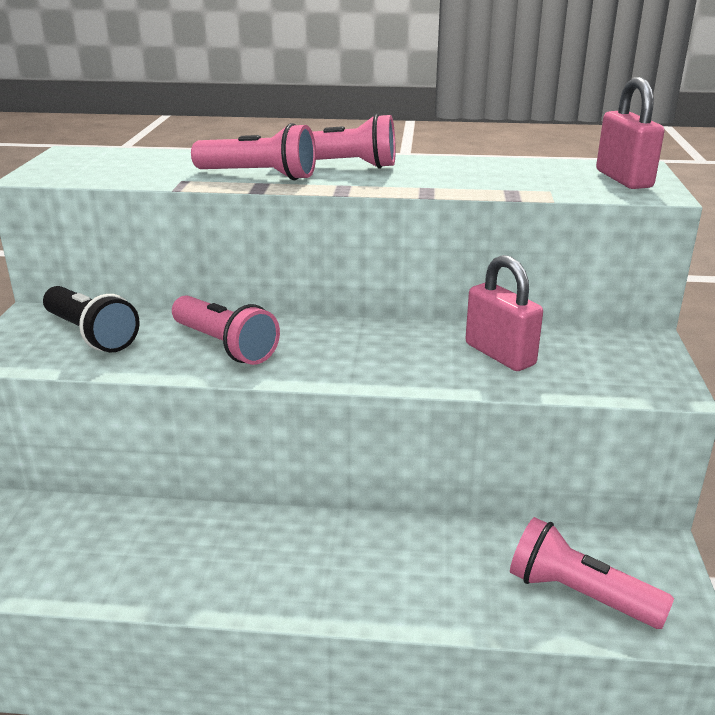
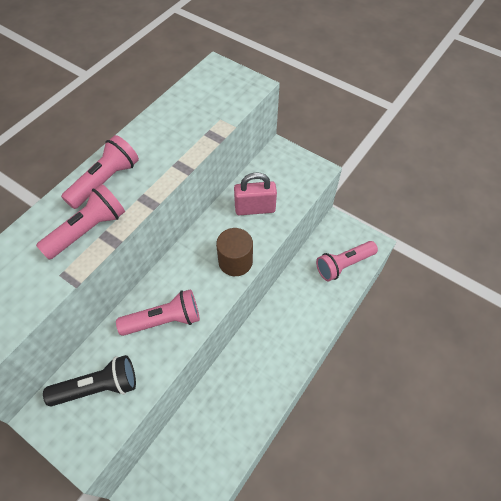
camera: 60 degrees left, 30 degrees up
(381, 368) = (235, 261): none -> brown cylinder
(623, 179) = (227, 83): pink padlock -> none

